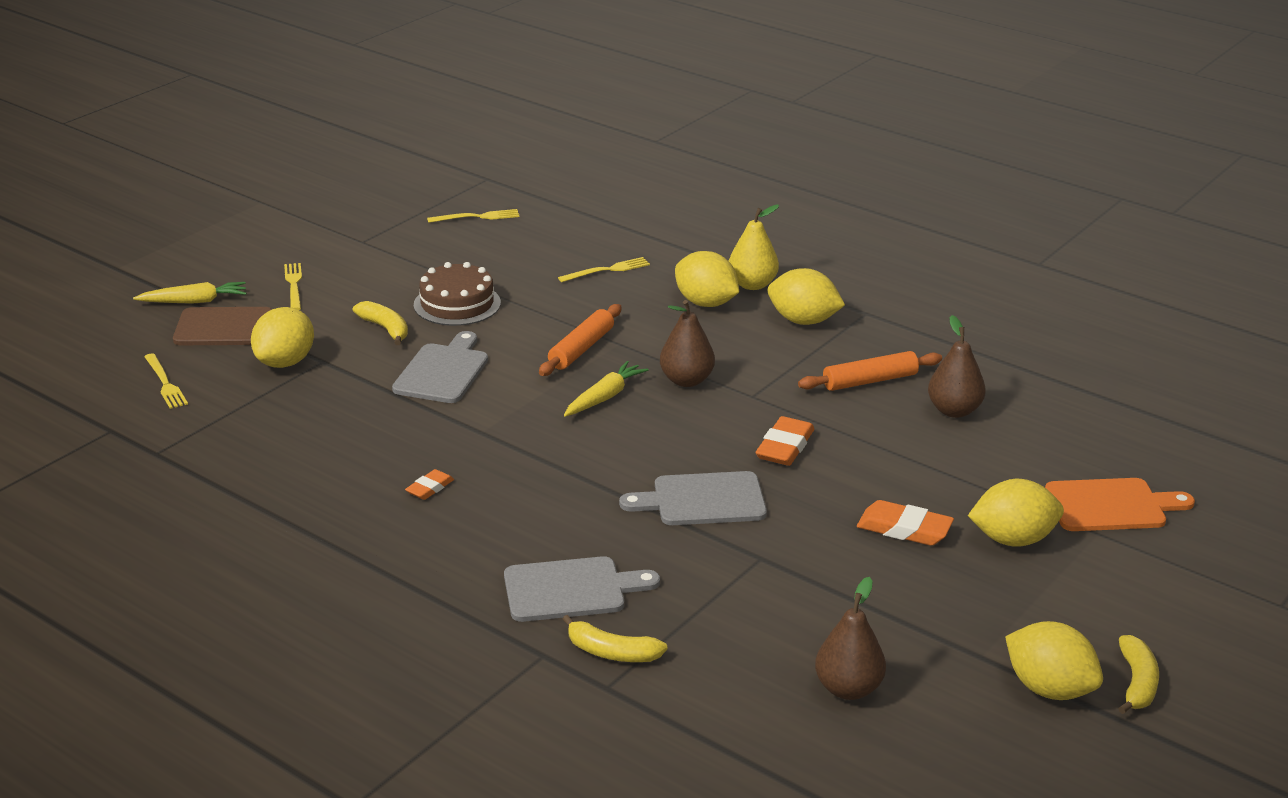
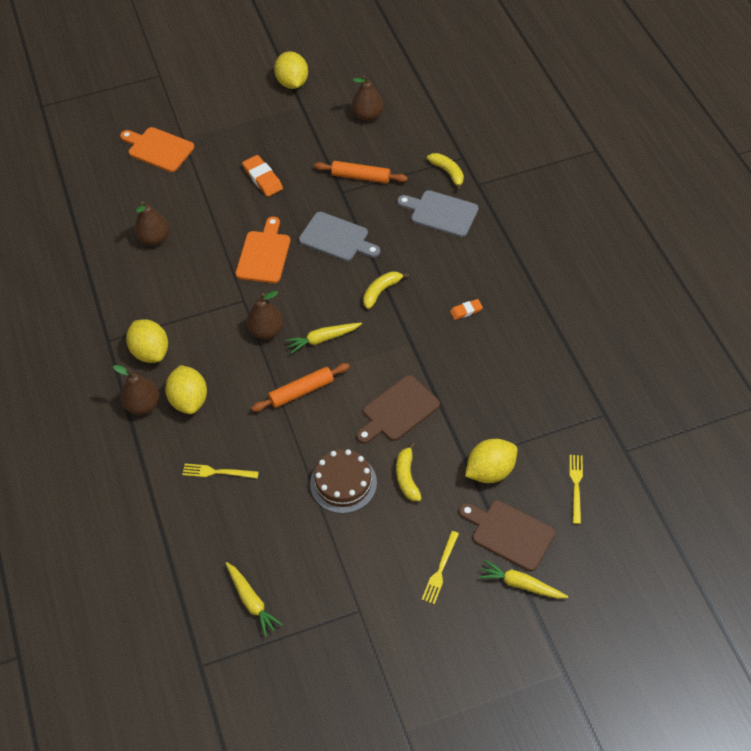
camera: 145 degrees left, 25 degrees up
(443, 371) = (398, 410): grey cutting board -> brown cutting board
(477, 217) = (251, 601): yellow fork -> yellow carrot
(752, 285) = (143, 405): yellow pear -> brown pear
(785, 447) = (264, 254): orange eraser -> orange cutting board
(870, 381) = (170, 281): orange rolling pin -> orange rolling pin (361, 177)
(1013, 540) = (223, 151): yellow lemon -> none
(1137, 683) = (257, 71): yellow banana -> yellow banana (381, 291)

